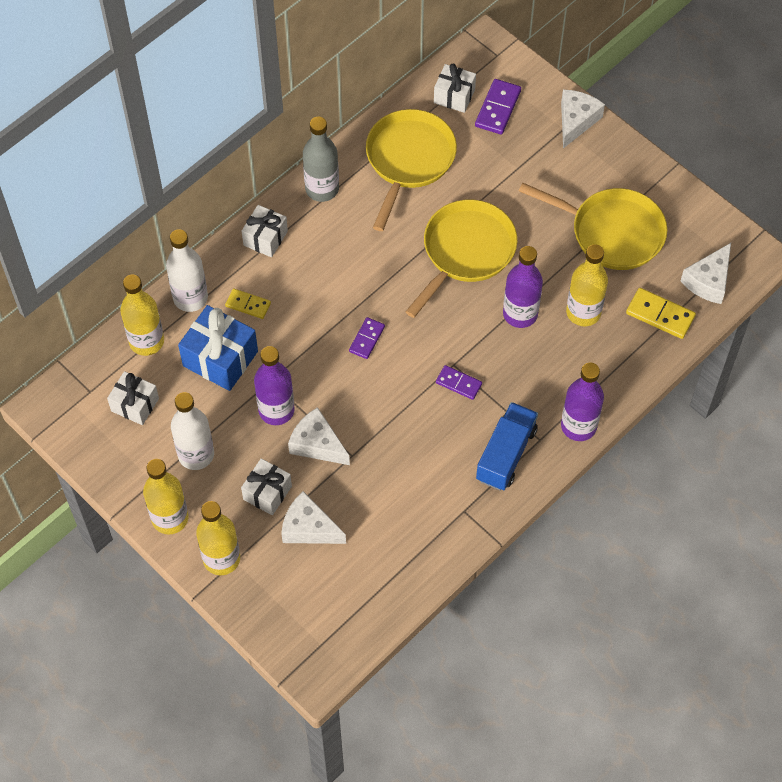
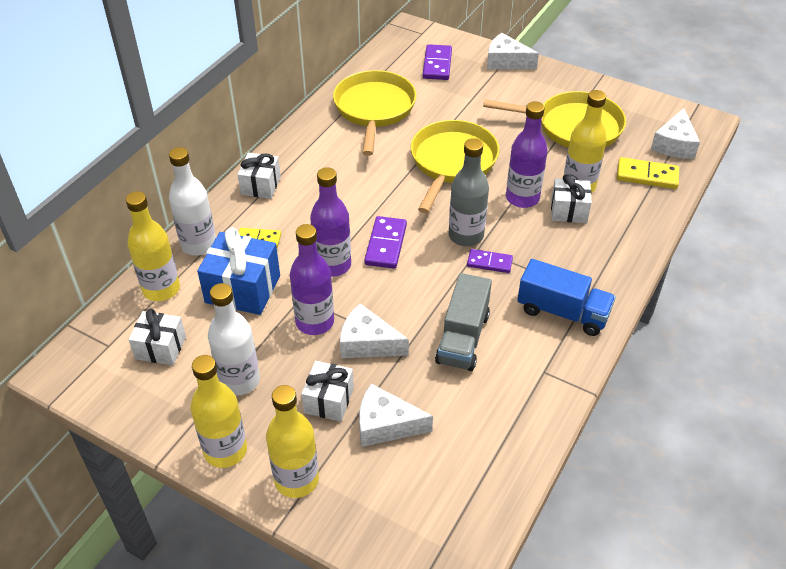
camera: 15 degrees left, 15 degrees down
(322, 189) = (303, 141): grey bottle -> grey bottle (466, 236)
(367, 339) = (386, 244): purple domino -> purple domino, size x1.51
(404, 459) = (463, 338): none -> grey truck
(454, 96) = (397, 63): white gift -> white gift (568, 211)
(506, 454) = (562, 312): blue truck -> blue truck turned 105 degrees clockwise
(576, 121) = (506, 62): white cheese -> white cheese turned 75 degrees counterclockwise
(578, 426) = (620, 274): purple bottle -> purple bottle (333, 265)

